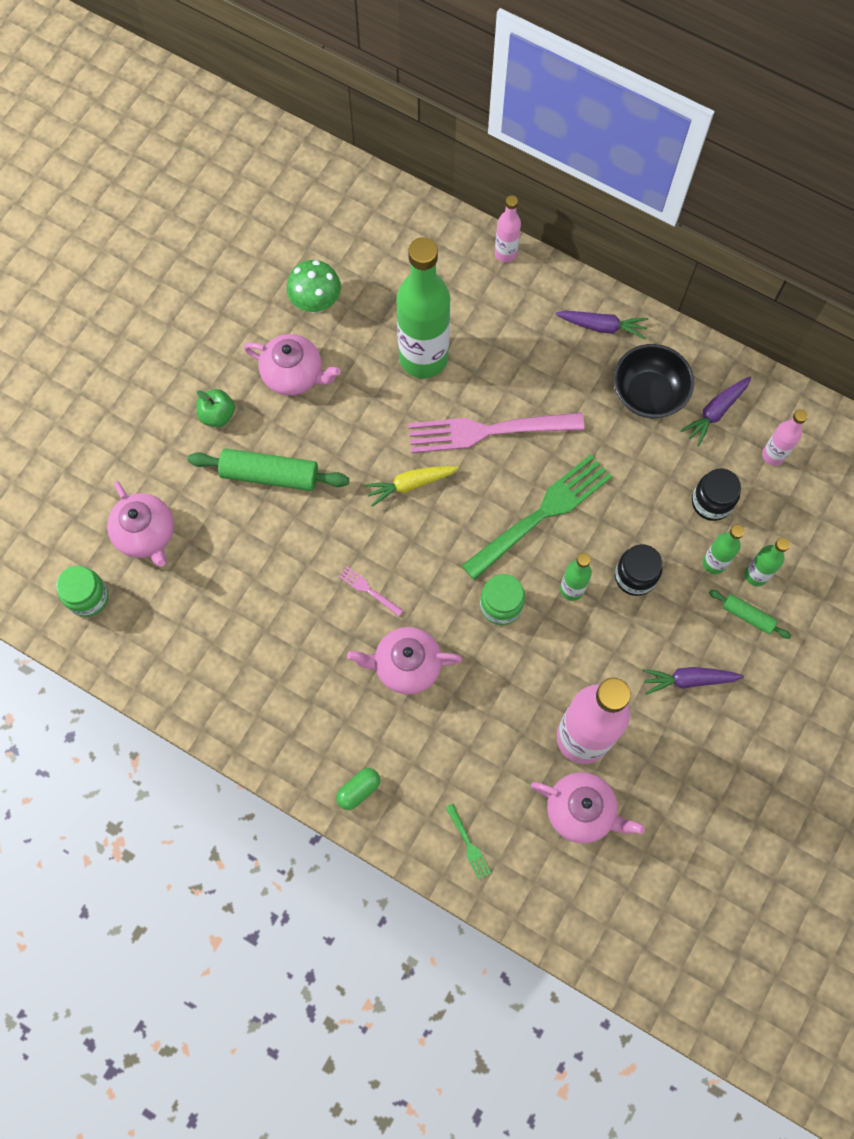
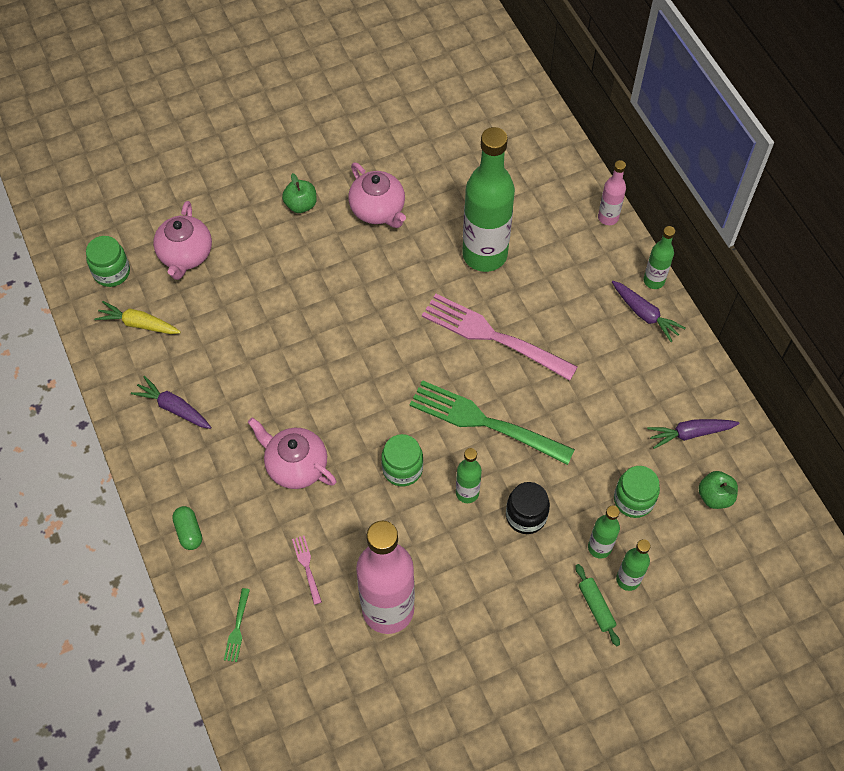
camera: 35 degrees right, 10 degrees down
(270, 474) = (305, 268): green rolling pin -> none
(316, 303) = (434, 170): green mushroom -> none
(359, 790) = (189, 532): green capsule -> green capsule turned 75 degrees clockwise
(369, 590) = (311, 394): pink fork -> pink fork (307, 567)
(410, 484) = (403, 338): yellow carrot -> yellow carrot (139, 324)
(541, 515) = (486, 422): green fork -> green fork turned 150 degrees counterclockwise
(581, 811) = (343, 664): pink teapot -> none
(587, 290) = (653, 281): none -> green bottle
(648, 394) = (644, 386): black bowl -> none
(689, 680) = (508, 623): purple carrot -> purple carrot (174, 408)
(711, 502) = (633, 500): black jar -> green jar
(773, 455) = (714, 496): pink bottle -> green apple

